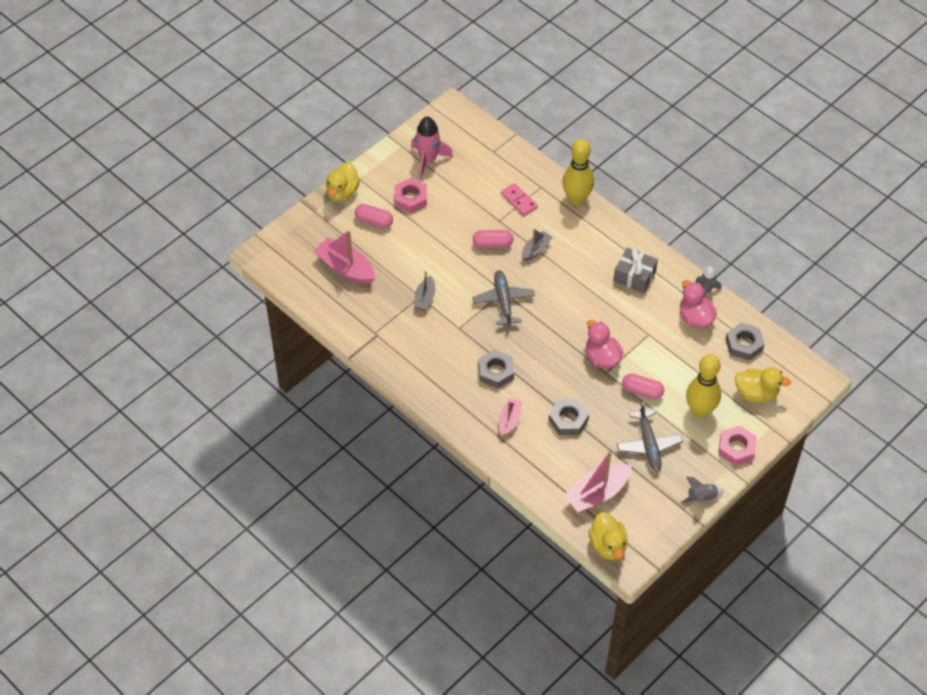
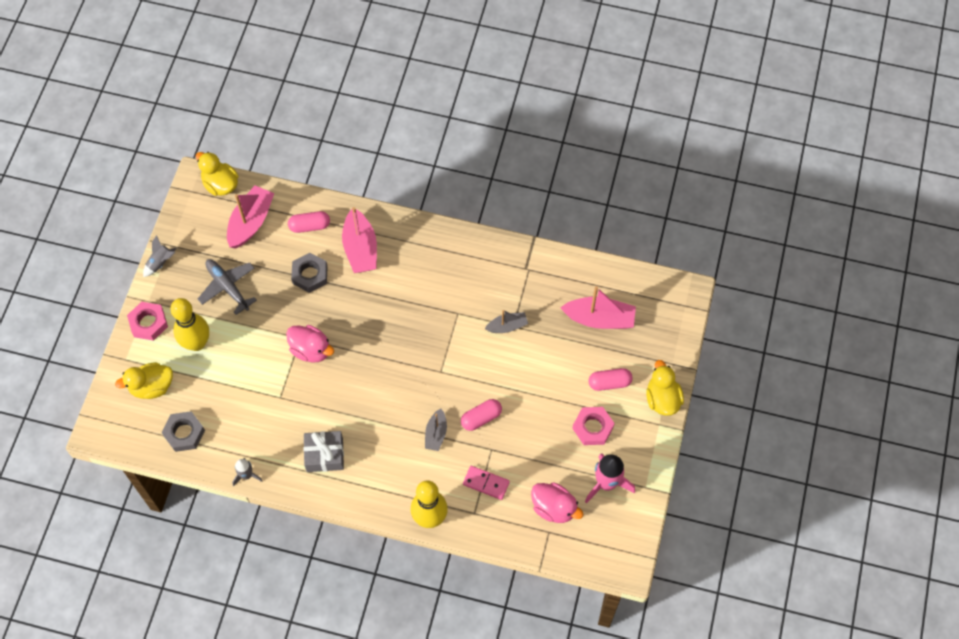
camera: 150 degrees right, 10 degrees up
(425, 298) = (507, 326): grey boat -> grey boat turned 90 degrees clockwise
(496, 372) = (399, 287): grey nut -> none
(503, 301) = (433, 361): grey plane -> none
(509, 420) = (360, 249): pink boat -> pink boat, size x1.72
(642, 391) = (258, 335): pink capsule -> pink capsule (309, 226)
(695, 318) = (243, 438): pink duck -> pink duck (554, 508)

